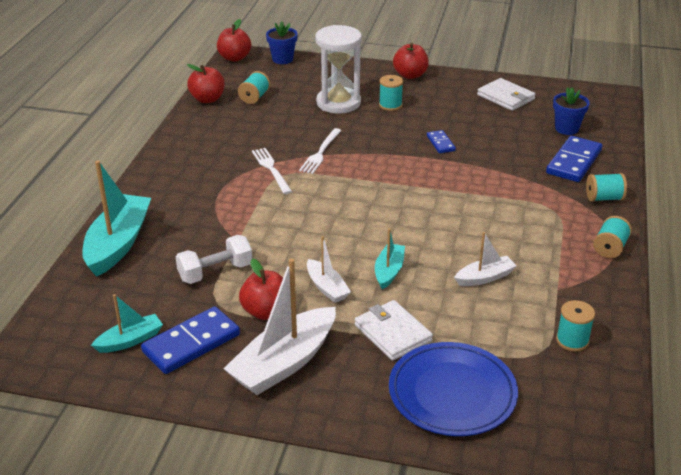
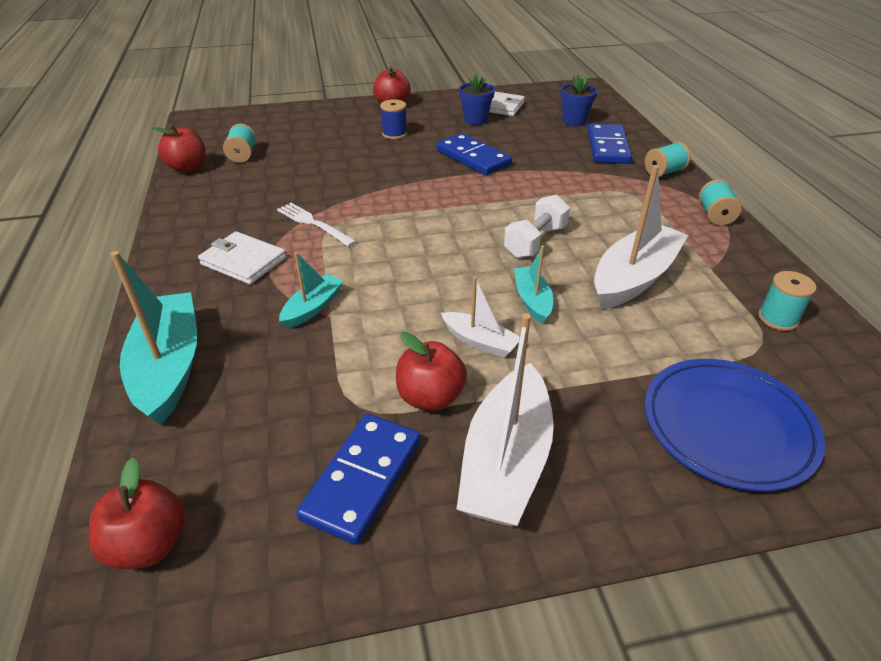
camera: 25 degrees left, 5 degrees up
(130, 340) = (269, 508): turquoise boat -> turquoise boat (312, 308)
(215, 272) = (329, 365): white dumbbell -> white dumbbell (535, 241)
(234, 58) = (193, 122): red apple -> red apple (149, 544)
(282, 59) = (249, 114): blue flower pot -> blue flower pot (475, 120)
(320, 153) = (357, 194): white fork -> none
(338, 103) = (339, 142): white hourglass -> none
(390, 105) = (394, 134): turquoise spool -> blue spool
(392, 333) = (598, 373): white wallet -> white wallet (243, 261)
(440, 143) = (473, 158): blue domino -> blue domino, size x1.90
(484, 277) = (634, 278): white boat -> white boat, size x1.88

